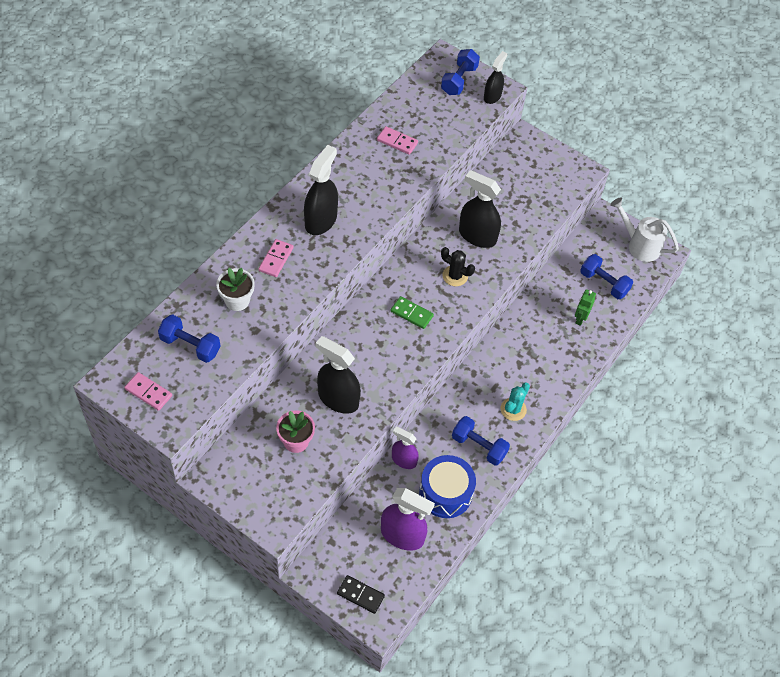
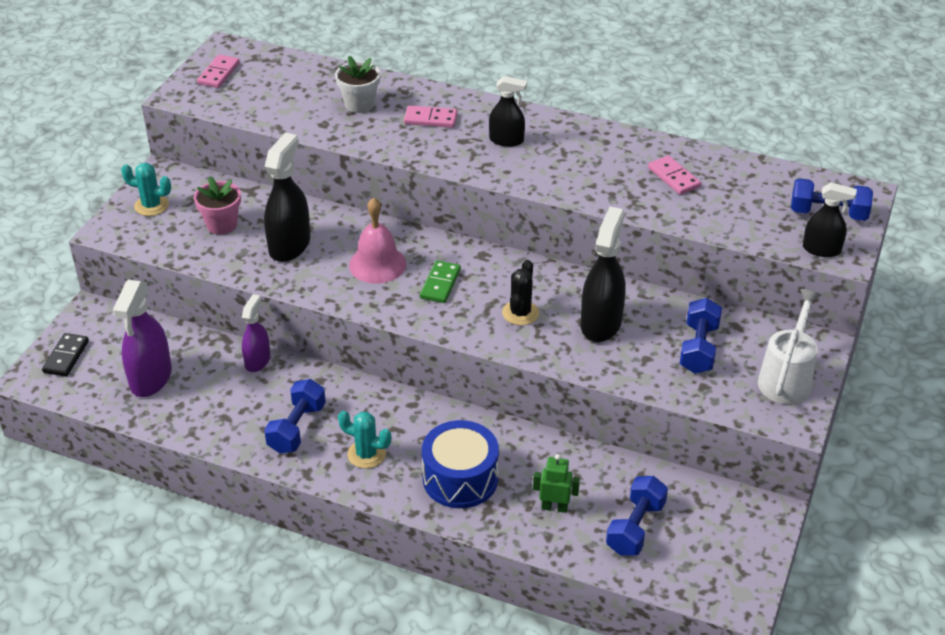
camera: 80 degrees right, 15 degrees down
(190, 345) = (287, 86): blue dumbbell -> blue dumbbell (698, 348)
(252, 490) = (151, 206): none -> turquoise cactus
(321, 220) = (506, 140): black spray bottle -> black spray bottle, size x0.61
(378, 347) = (377, 264): none -> pink bell
(397, 142) = (673, 177): pink domino -> pink domino turned 45 degrees counterclockwise
(445, 493) = (218, 407): blue drum -> blue drum (460, 478)
(639, 245) = (737, 565): white watering can -> white watering can (786, 378)

